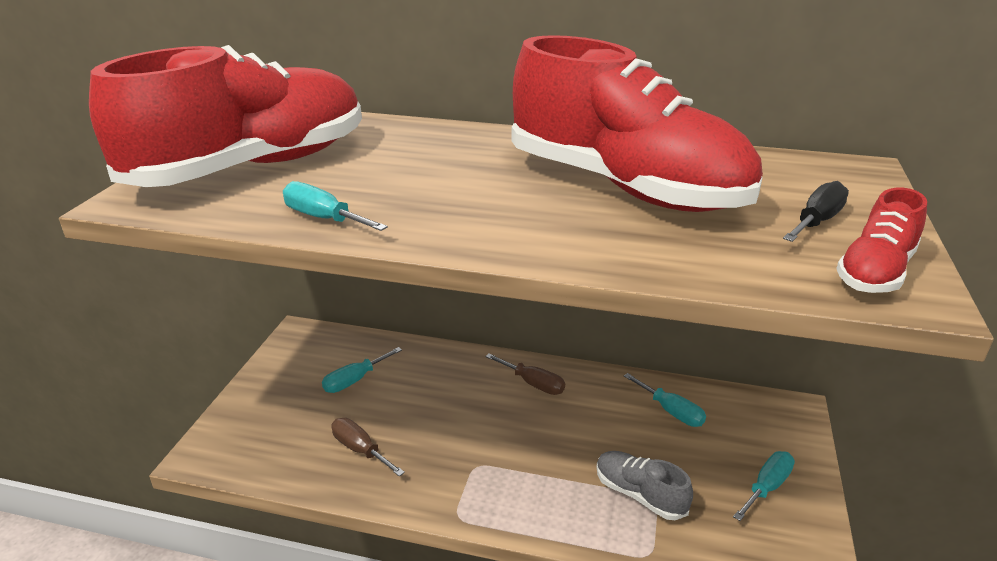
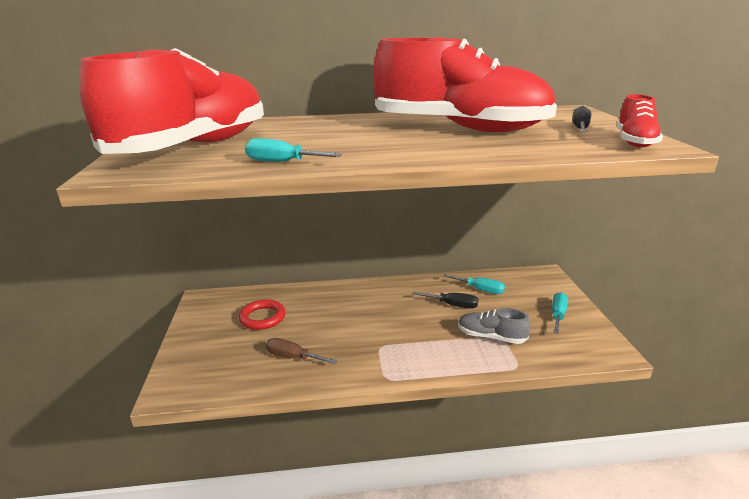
camera: 20 degrees left, 5 degrees down
(355, 380) = (262, 317): turquoise screwdriver -> red ring
(533, 384) = (387, 293): brown screwdriver -> none
(614, 427) = (453, 305): none -> black screwdriver

